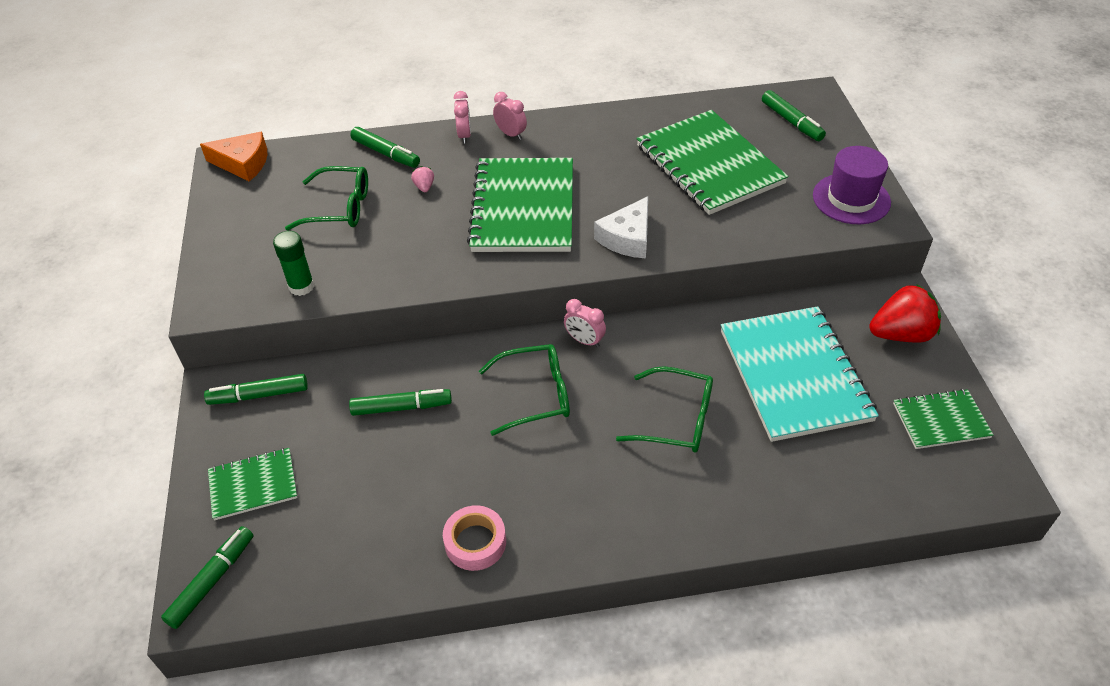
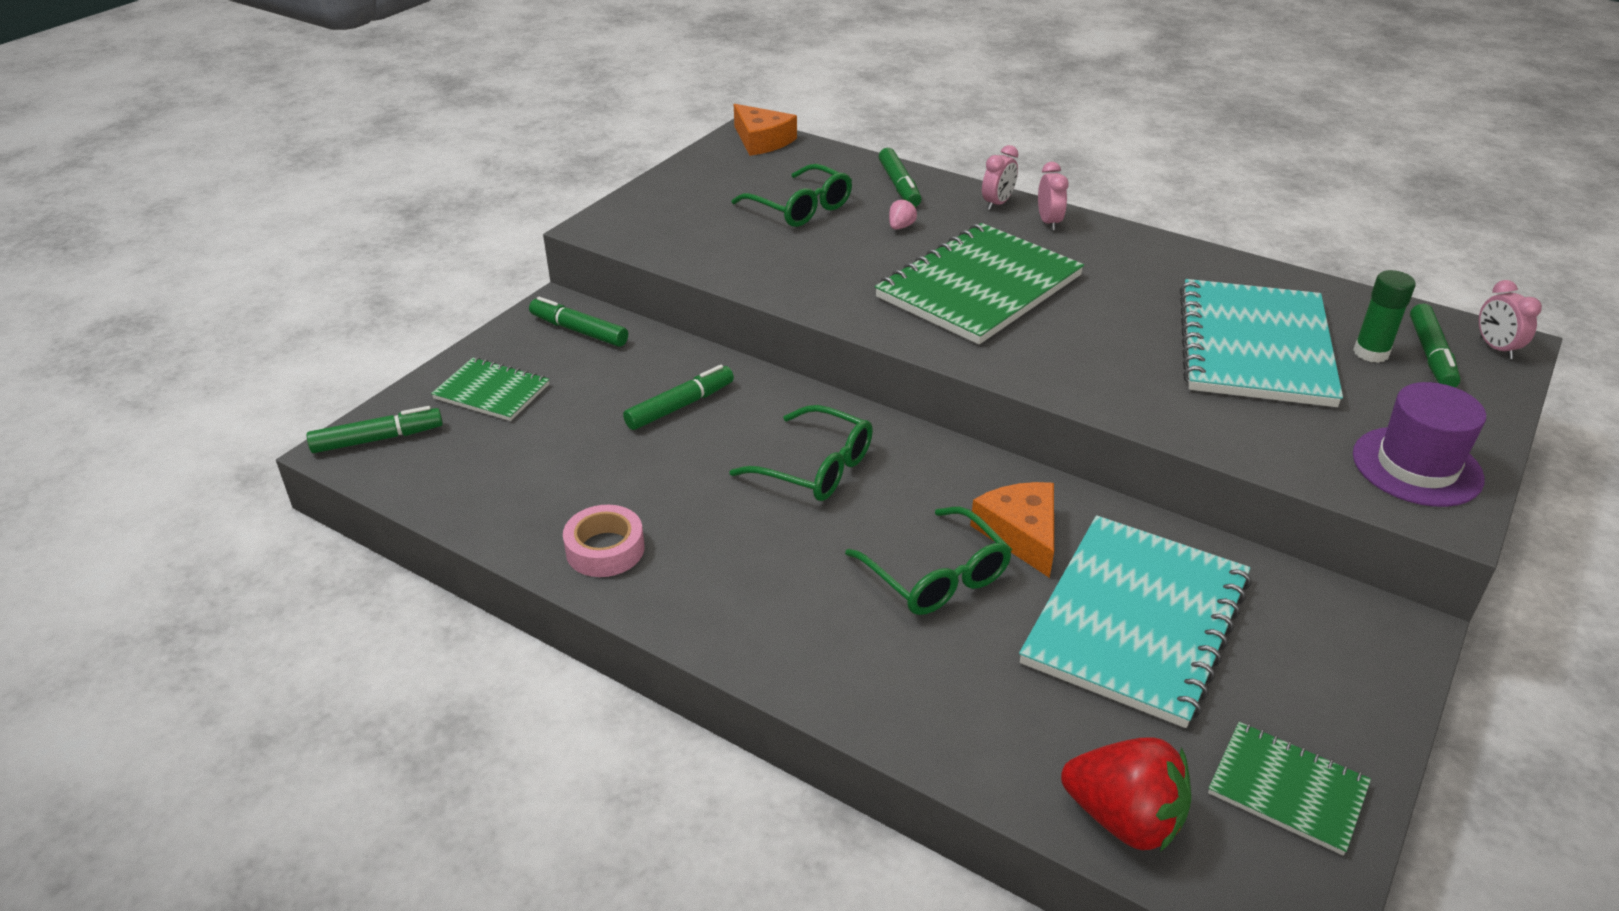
camera: 40 degrees right, 10 degrees down
(301, 286) = (689, 250): green glue stick -> green glue stick (1371, 353)
(401, 407) = (680, 406): green marker -> green marker turned 75 degrees counterclockwise
(584, 341) = (926, 451): pink clock -> pink clock (1495, 348)
(627, 238) = (1060, 364): white cheese -> none
(689, 361) = (1021, 533): none -> orange cheese
(709, 165) = (1254, 346): green notebook -> turquoise notebook
(901, 334) = (1346, 667): red strawberry -> red strawberry (1124, 819)

